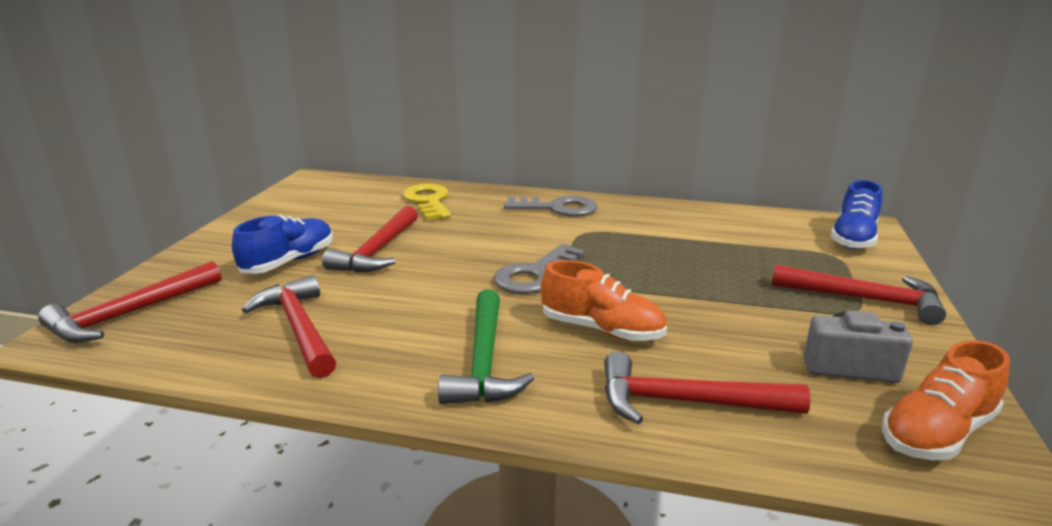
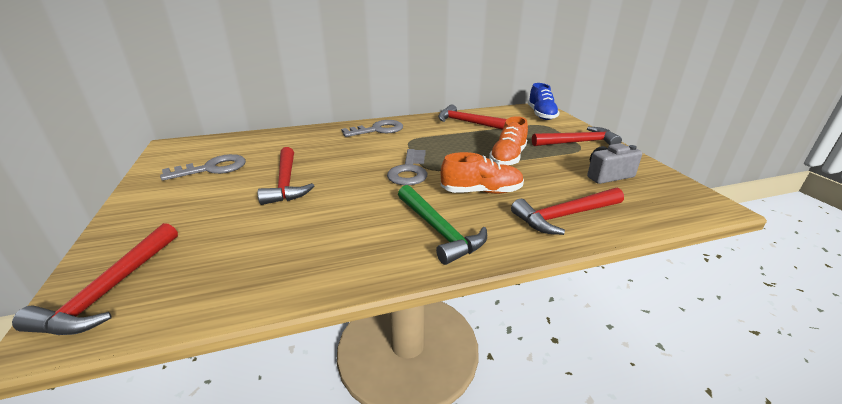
camera: 30 degrees left, 5 degrees up
(289, 262) = (222, 208): blue shoe -> none
(298, 328) = (286, 251): red hammer -> red hammer (468, 123)
(323, 215) = (212, 168): none -> grey key
(428, 201) = (286, 143): yellow key -> none
(936, 432) = (670, 194): orange shoe -> orange shoe (508, 158)

